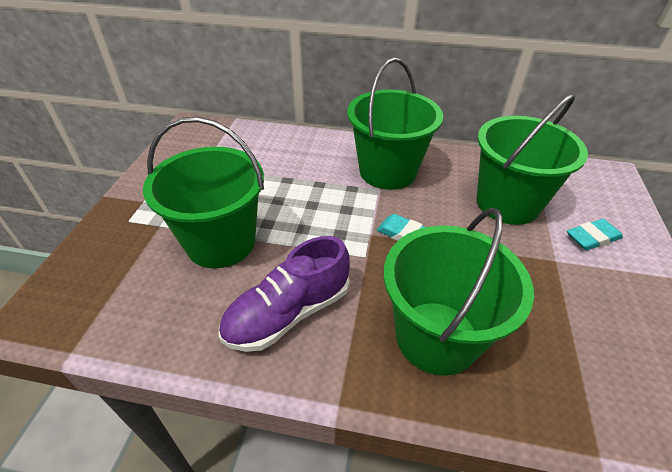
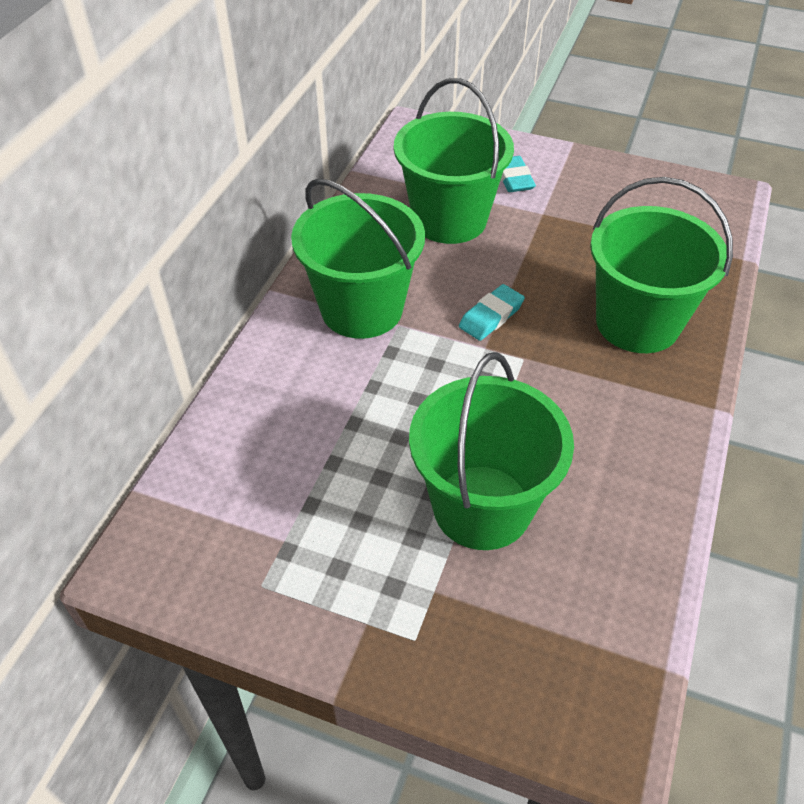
camera: 80 degrees left, 5 degrees up
(288, 313) = (607, 439): purple shoe -> none

